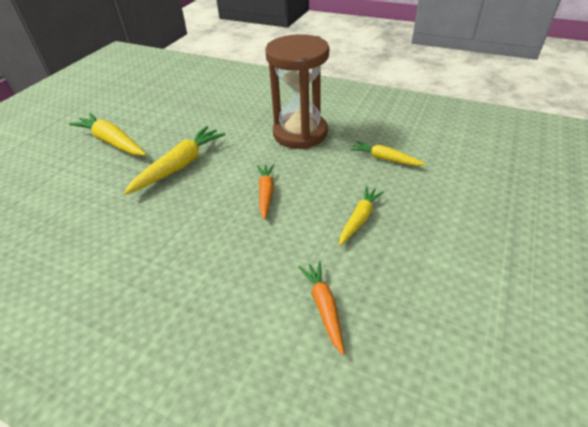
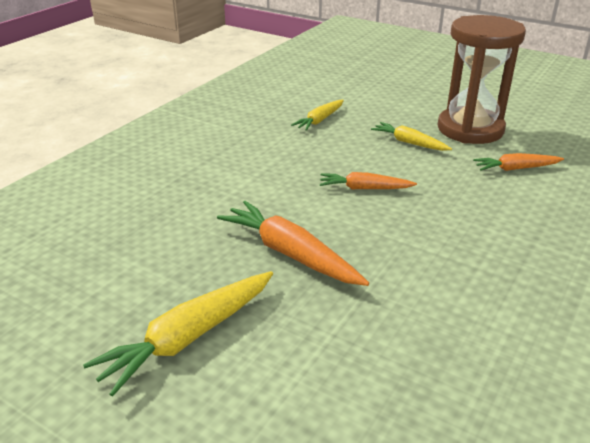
camera: 85 degrees left, 10 degrees down
(179, 166) = (291, 254): yellow carrot -> orange carrot
(300, 133) = (249, 160): brown hourglass -> brown hourglass (470, 129)

